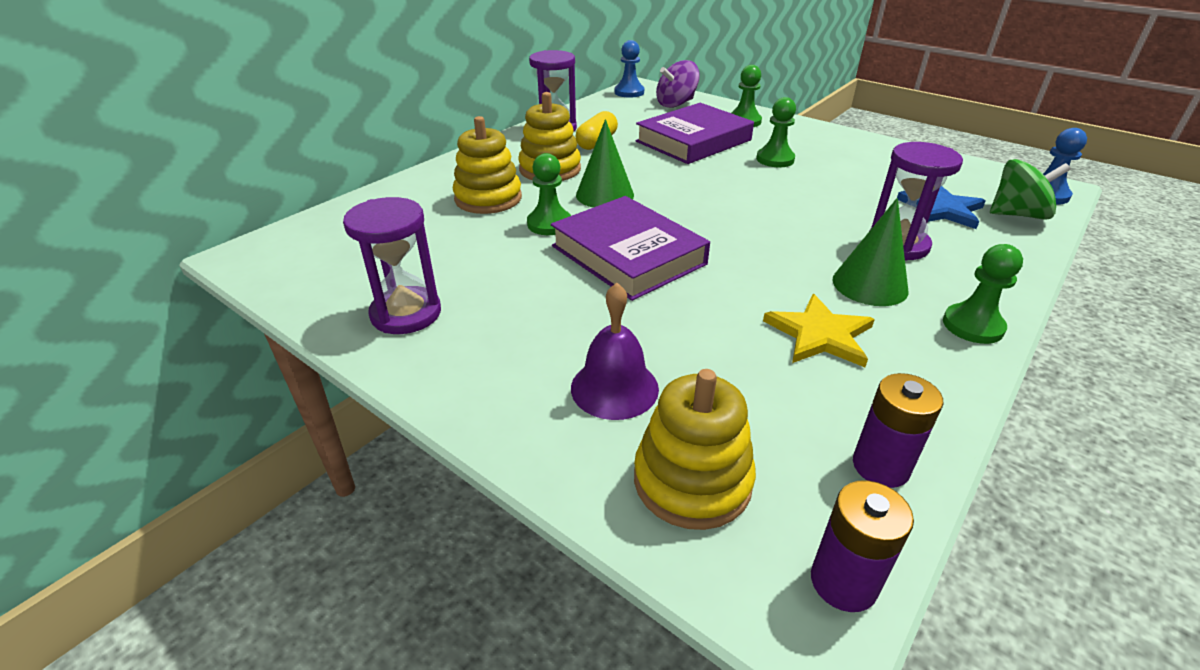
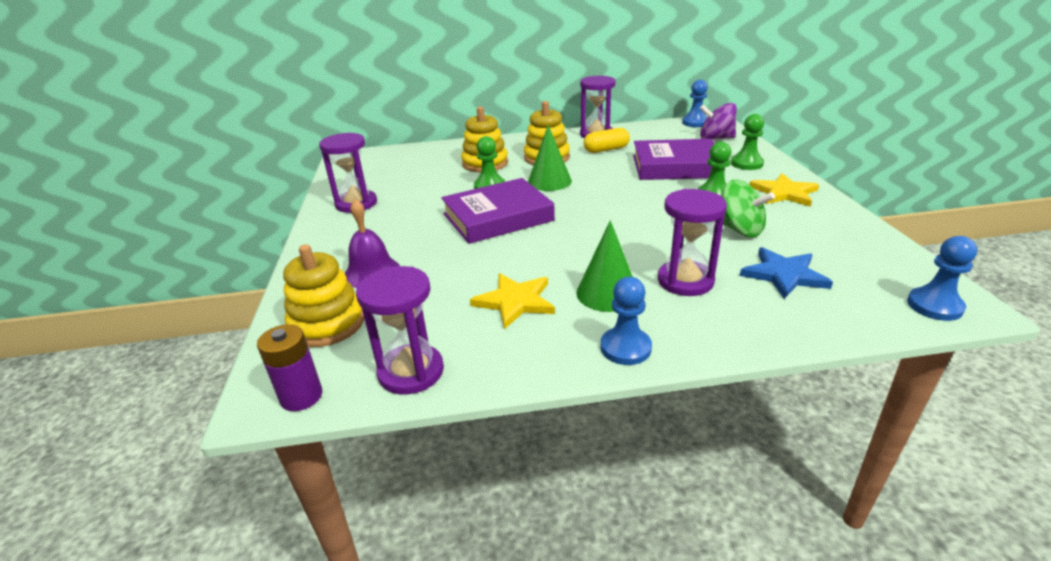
camera: 45 degrees right, 5 degrees down
(628, 255) = (498, 217): purple book -> purple book turned 60 degrees clockwise
(817, 139) = (784, 193): none -> yellow star
(880, 466) = (411, 372): purple battery -> purple hourglass
(972, 326) = (625, 348): green pawn -> blue pawn
(1017, 214) = (856, 306): green spinning top -> green spinning top (739, 229)

